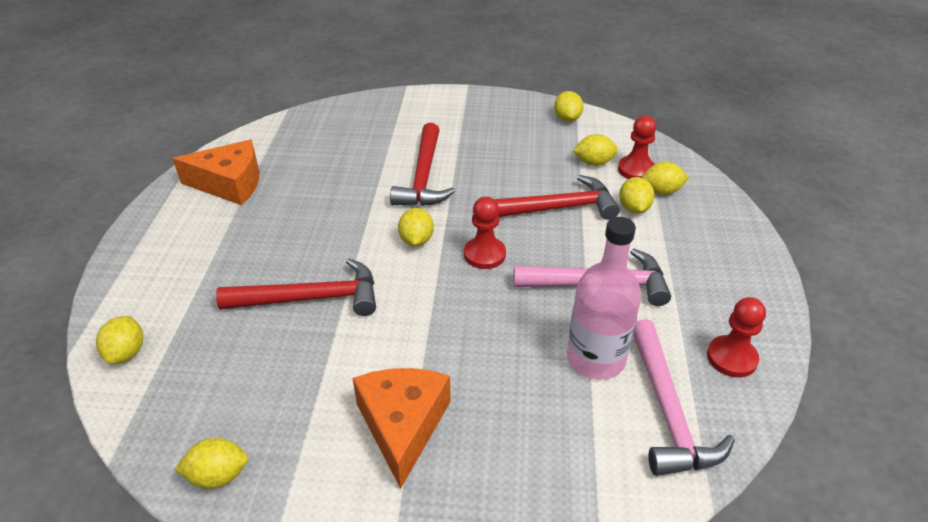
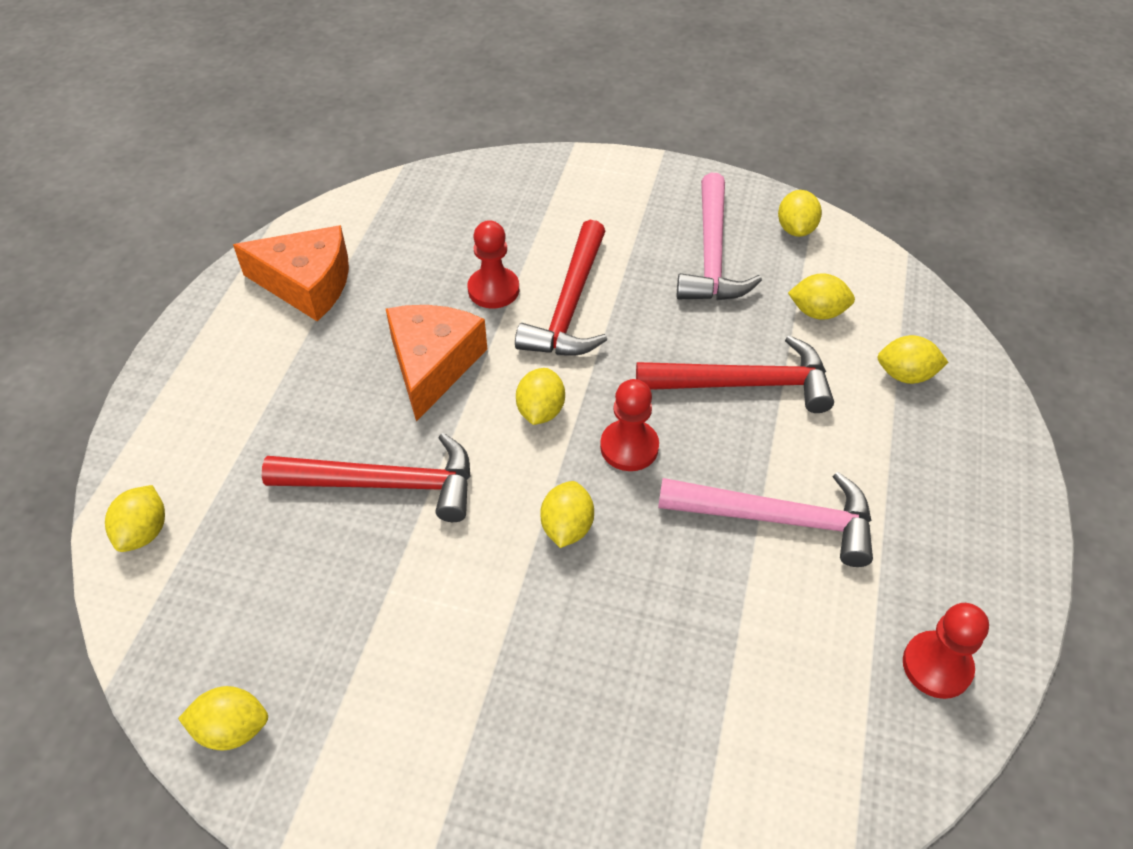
camera: 10 degrees right, 10 degrees up
(403, 425) = (471, 696): orange cheese -> orange cheese (433, 365)
(595, 359) = (746, 637): pink bottle -> none
(634, 208) = (857, 399): yellow lemon -> yellow lemon (567, 527)
(636, 170) = (877, 332): red pawn -> red pawn (493, 289)
(667, 411) = (825, 734): pink hammer -> pink hammer (711, 255)

